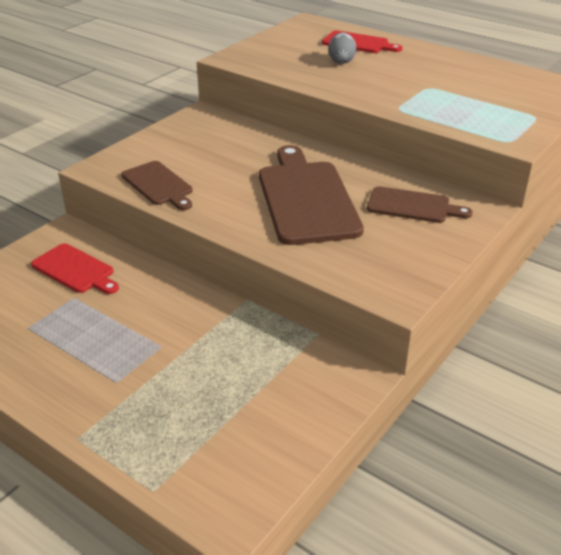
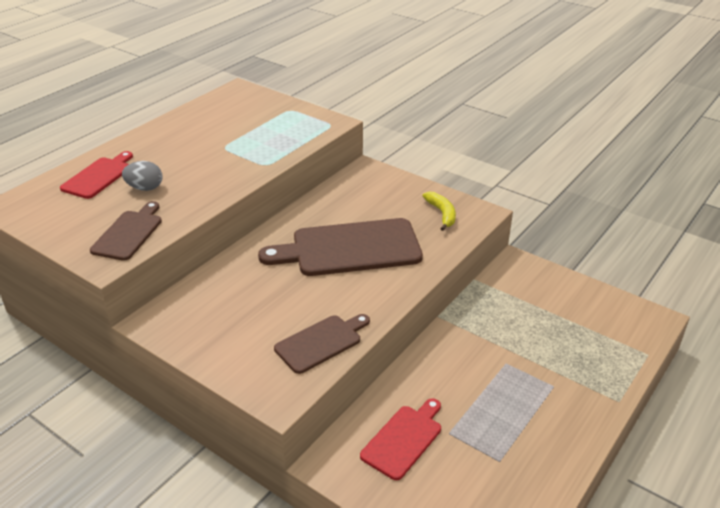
camera: 90 degrees left, 0 degrees up
(387, 264) = (442, 214): none -> yellow banana
(412, 206) = (362, 197): brown cutting board -> brown cutting board (129, 233)

